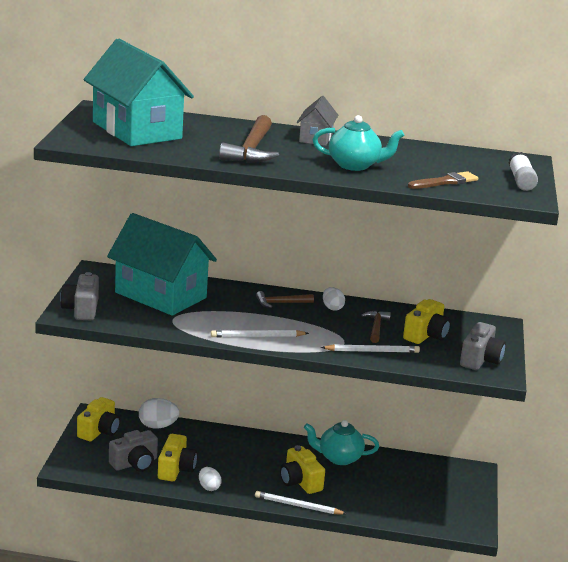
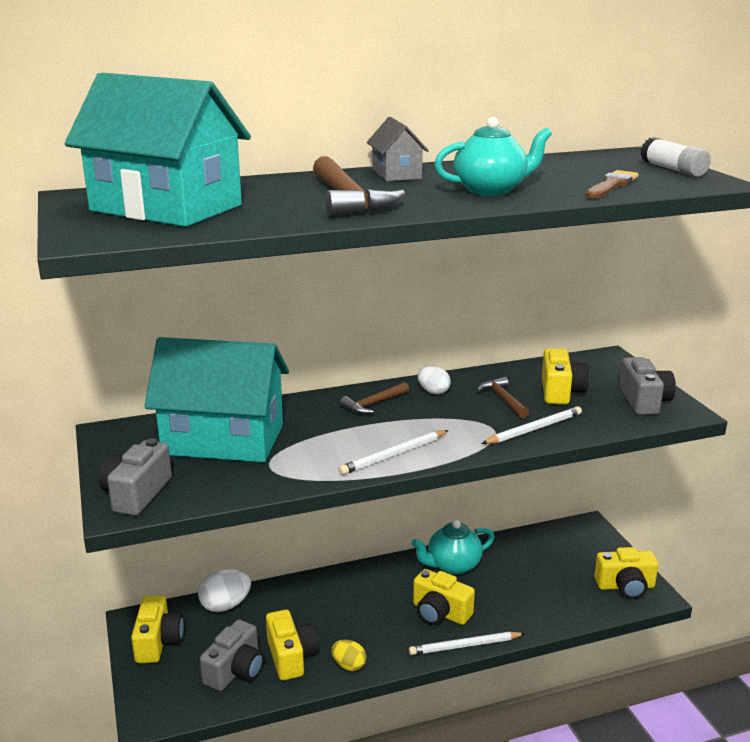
camera: 25 degrees left, 0 degrees up
(81, 309) = (136, 494): grey camera -> grey camera turned 45 degrees clockwise
(209, 487) = (348, 665): white egg -> yellow egg
(458, 516) = (625, 586): none -> yellow camera

